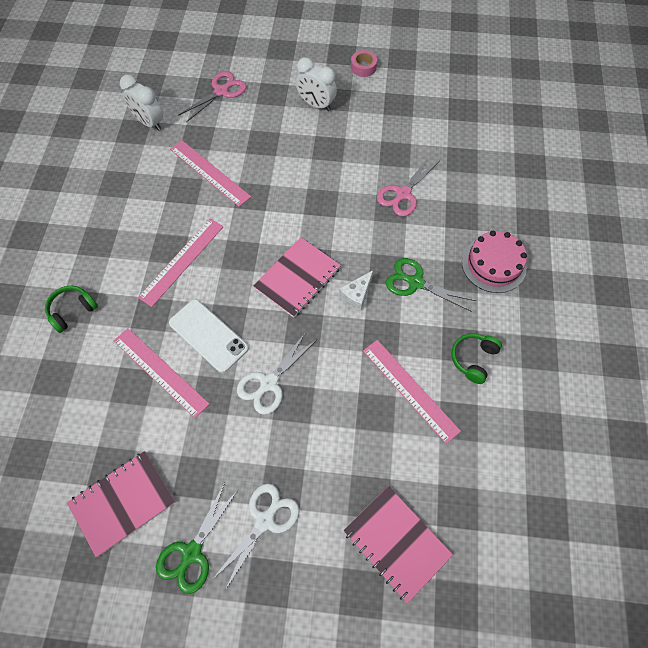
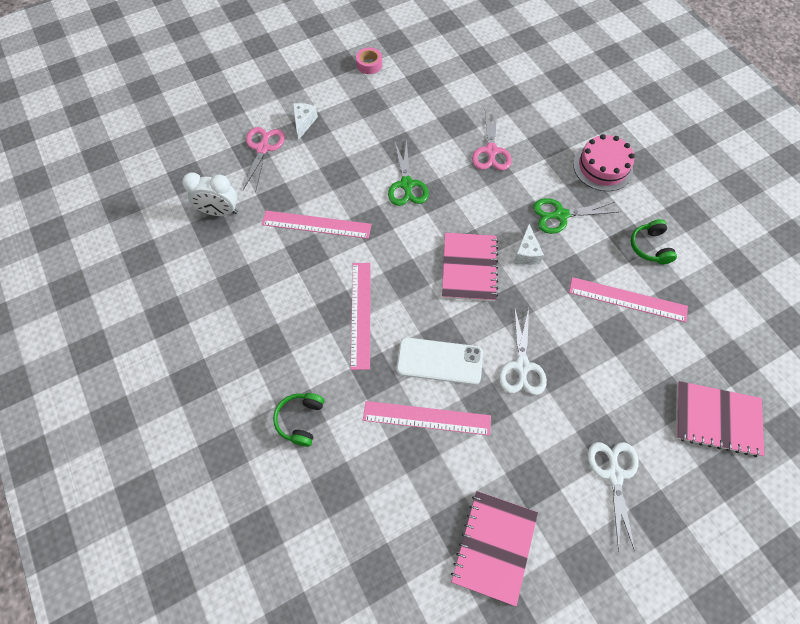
camera: 35 degrees left, 0 degrees up
(192, 552) = (583, 542): green scissors -> green scissors (406, 184)
(269, 87) = (304, 122): none -> white cheese
(316, 105) = (357, 116): white clock -> none

